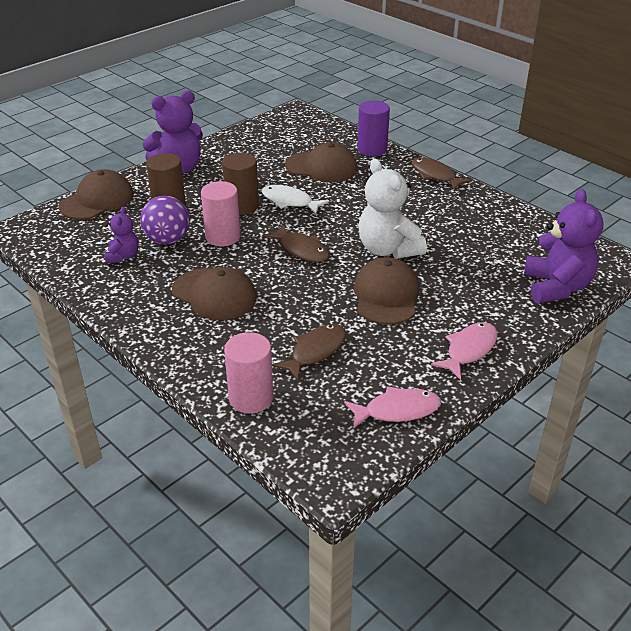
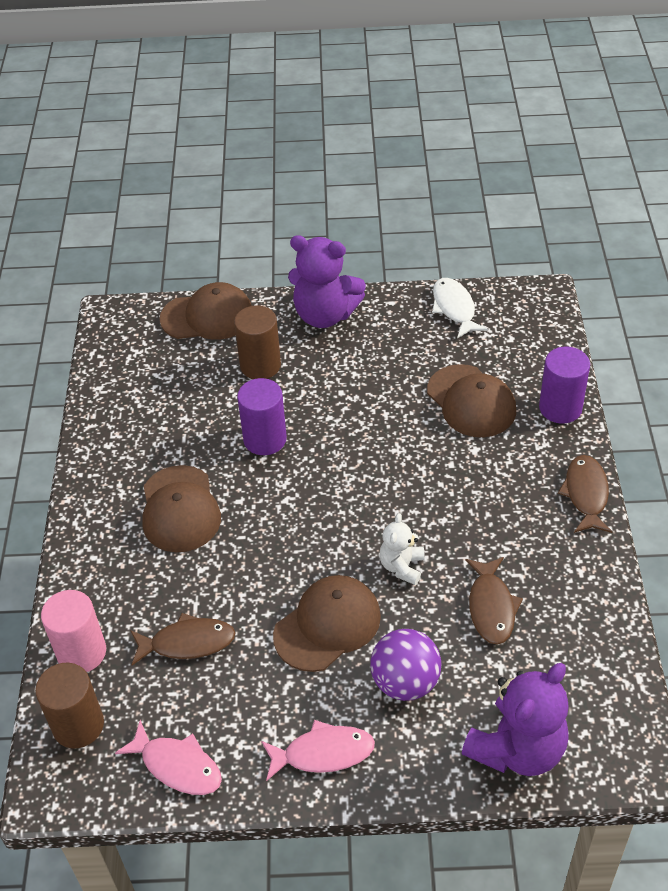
camera: 45 degrees right, 10 degrees up
(123, 256) = (156, 406): purple teddy bear -> none
(167, 240) = (213, 411): purple ball -> purple ball (405, 682)
(223, 237) = (265, 439): pink cylinder -> purple cylinder
(242, 206) = (327, 408): brown cylinder -> brown cylinder (78, 725)
(289, 201) = (380, 432): white fish -> white fish (454, 308)
(301, 250) = (317, 507): brown fish -> brown fish (491, 607)
(388, 249) = (402, 566): white teddy bear -> white teddy bear, size x0.54

